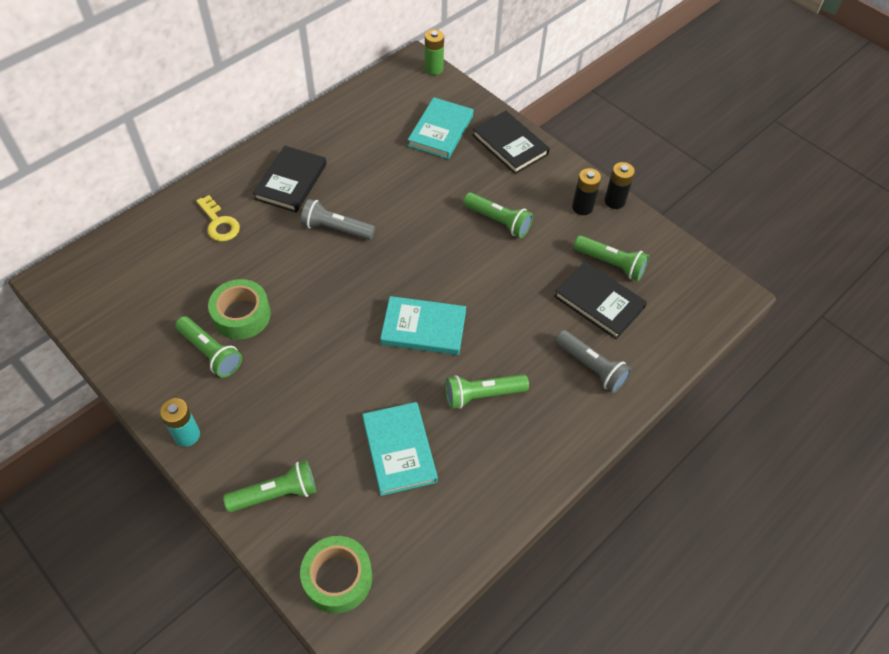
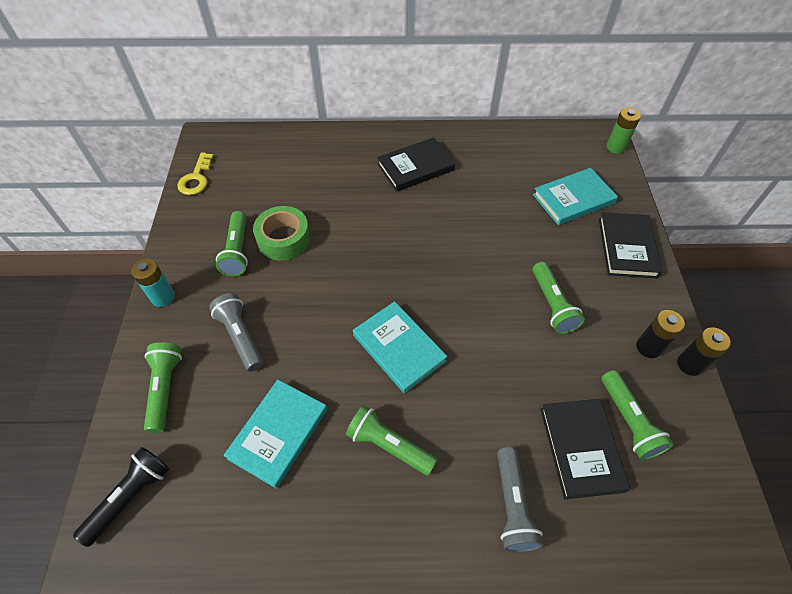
camera: 45 degrees right, 0 degrees up
(219, 223) = (337, 165): yellow key -> yellow key (196, 178)
(275, 494) = (165, 389): green flashlight -> green flashlight turned 120 degrees counterclockwise
(336, 229) = (412, 222): grey flashlight -> grey flashlight (240, 337)
(337, 578) = (130, 497): green tape -> black flashlight

